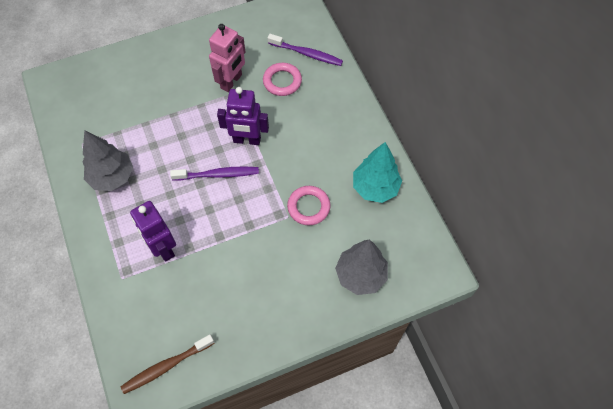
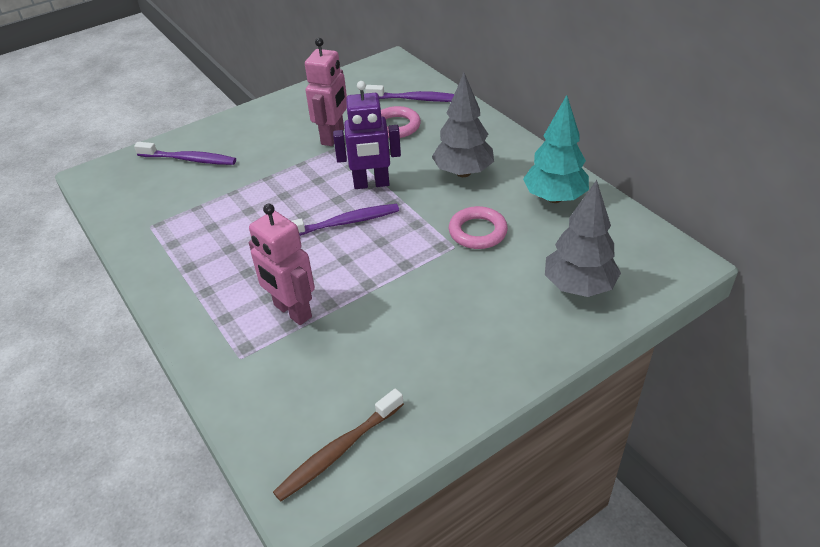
camera: 10 degrees left, 20 degrees down
(112, 177) = (200, 251): grey tree -> grey tree (463, 172)
(120, 80) = (189, 159): none -> purple toothbrush
(163, 248) = (292, 311): purple robot -> pink robot

